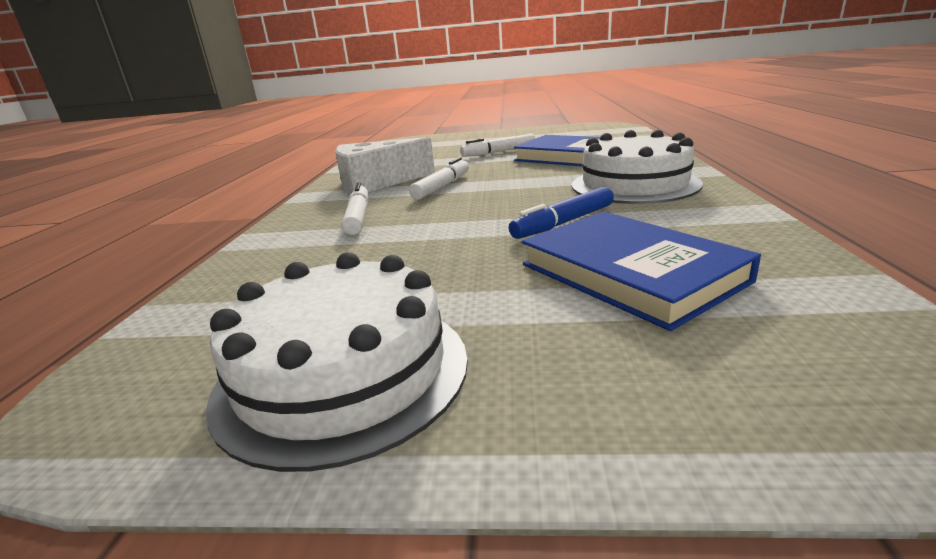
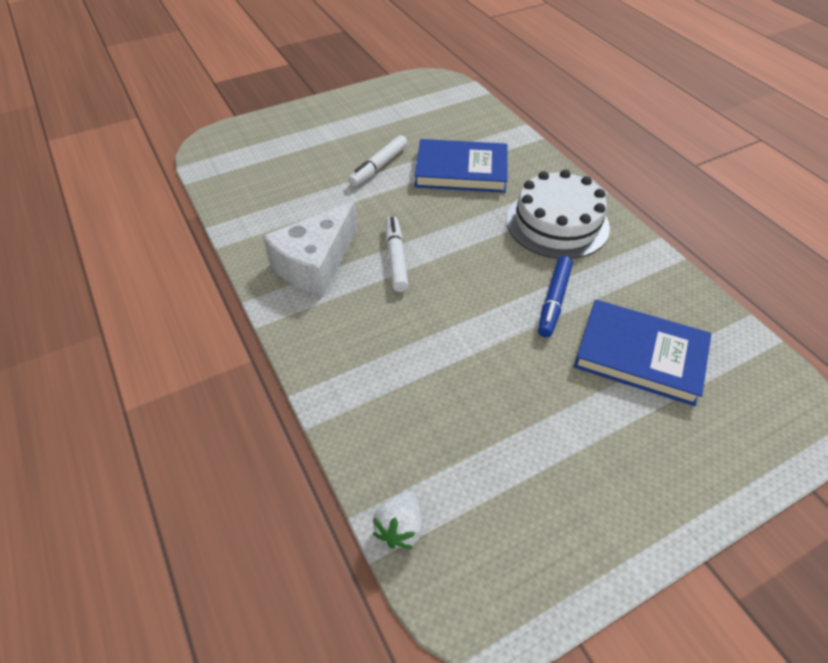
camera: 35 degrees left, 25 degrees up
(162, 323) = (400, 528): none -> white strawberry
(343, 373) = (573, 511): white cake -> none
(358, 217) = (376, 336): white marker -> none

